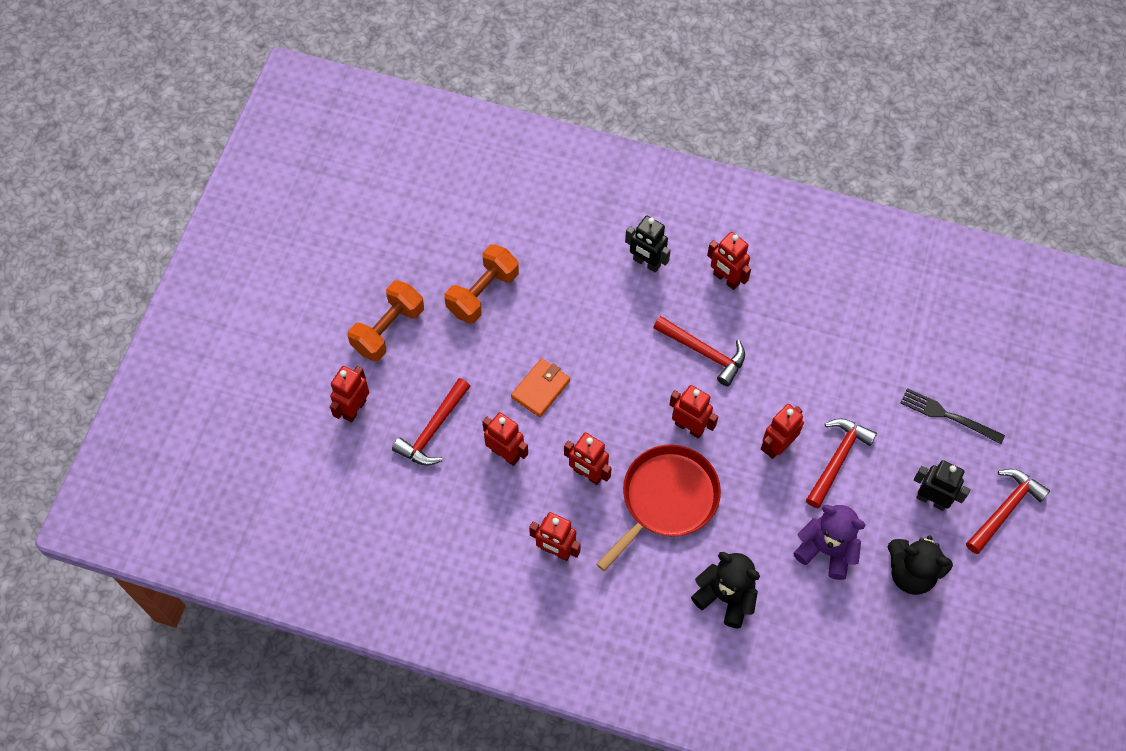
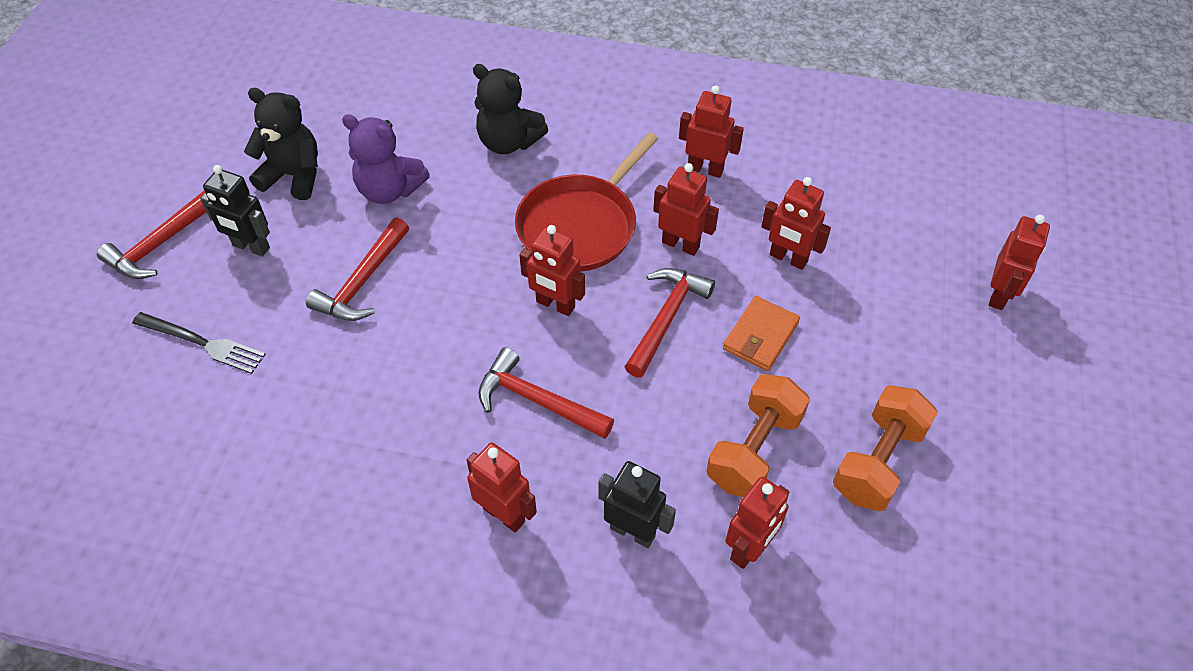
camera: 175 degrees right, 10 degrees down
(388, 329) = (997, 398): orange dumbbell -> orange dumbbell (754, 450)
(433, 430) = (888, 278): red hammer -> red hammer (666, 318)
(777, 446) = (439, 291): red robot -> red robot (749, 548)

